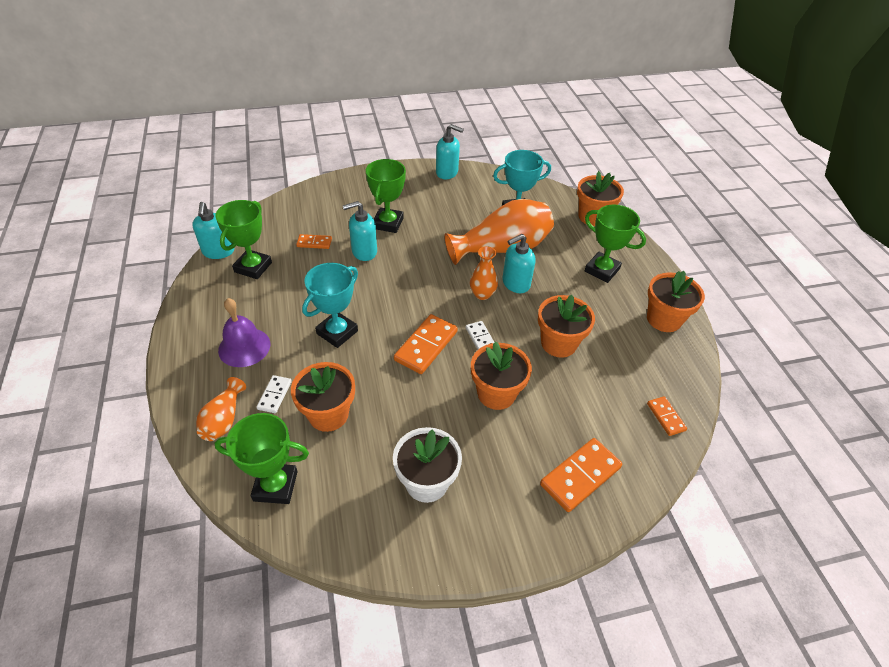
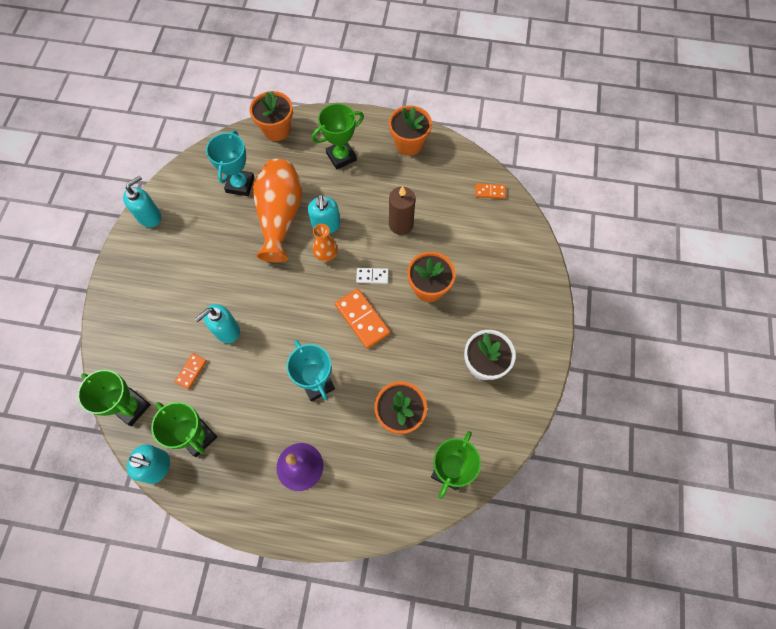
camera: 65 degrees left, 20 degrees up
(223, 419) = (372, 499): orange vase -> none
(274, 395) = (364, 452): white domino -> none
(364, 252) = (226, 330): turquoise soap dispenser -> turquoise soap dispenser turned 45 degrees clockwise
(388, 223) = (197, 296): green trophy -> green trophy (131, 407)
(558, 343) = (401, 224): orange flower pot -> brown candle
(580, 476) = (513, 266): orange domino -> none

